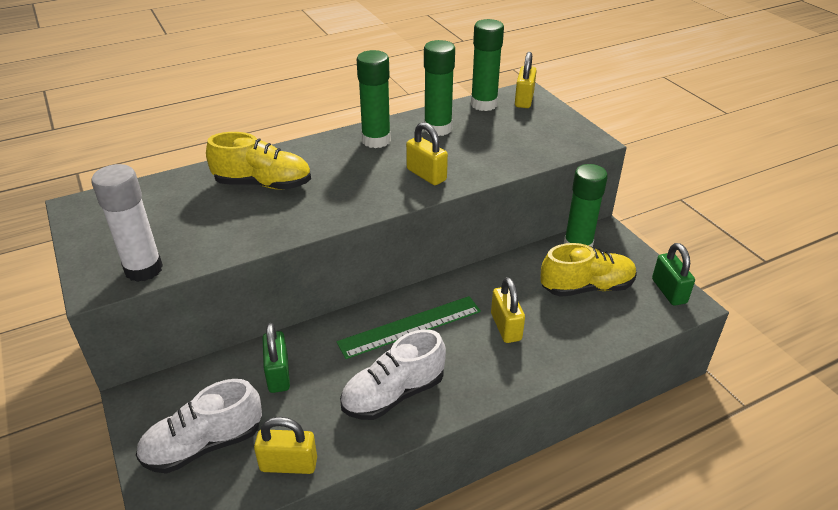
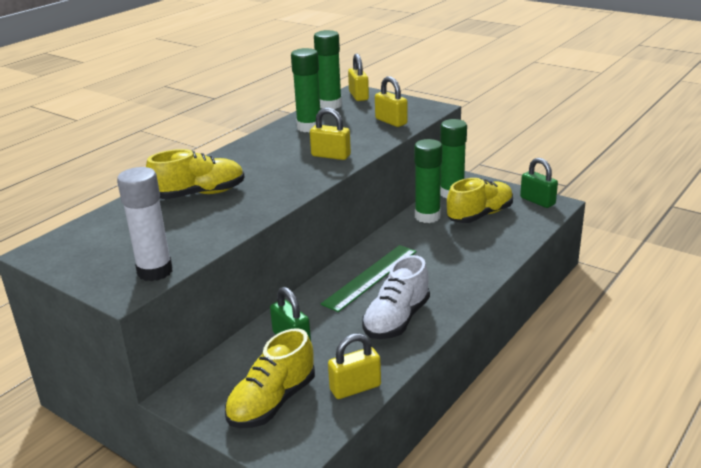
camera: 25 degrees left, 10 degrees down
(204, 445) = (272, 402): white shoe -> yellow shoe
(376, 140) = (266, 145): green glue stick -> green glue stick (427, 217)
(506, 327) = (443, 255): yellow padlock -> yellow padlock (391, 121)

